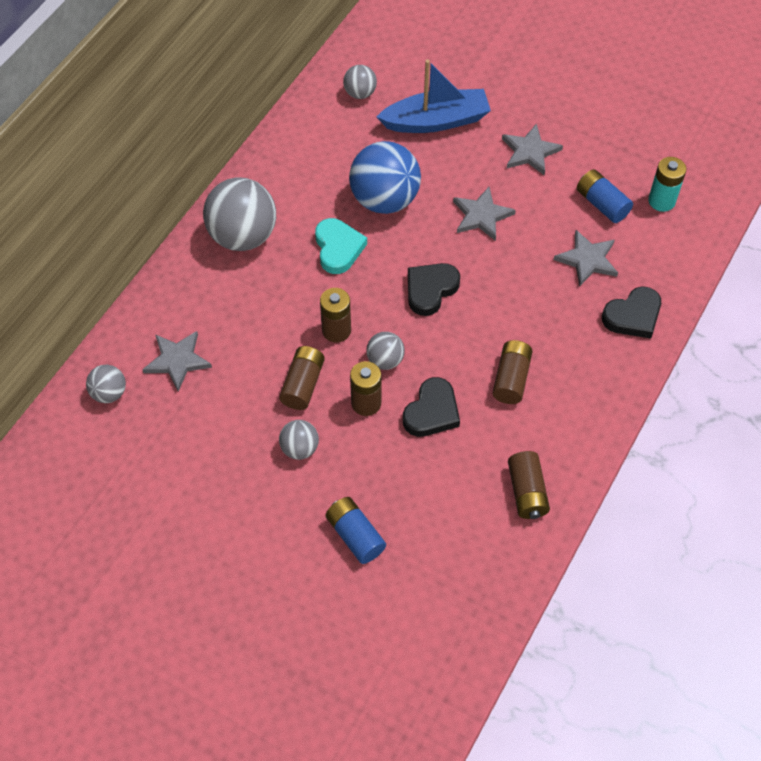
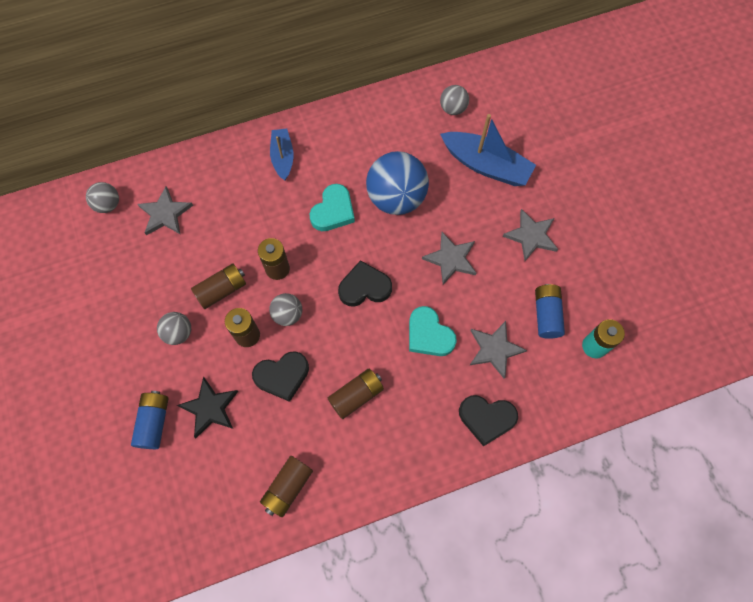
camera: 40 degrees right, 10 degrees up
(243, 236) = (282, 157): grey ball -> blue boat
(394, 485) = (210, 408): none -> black star
(523, 287) = (429, 335): none -> turquoise heart

